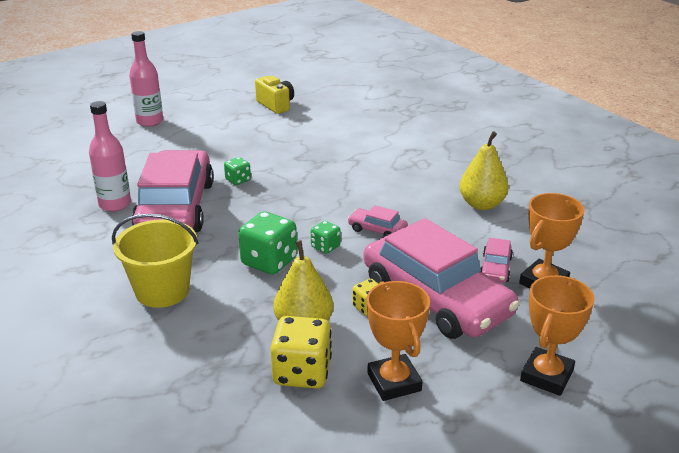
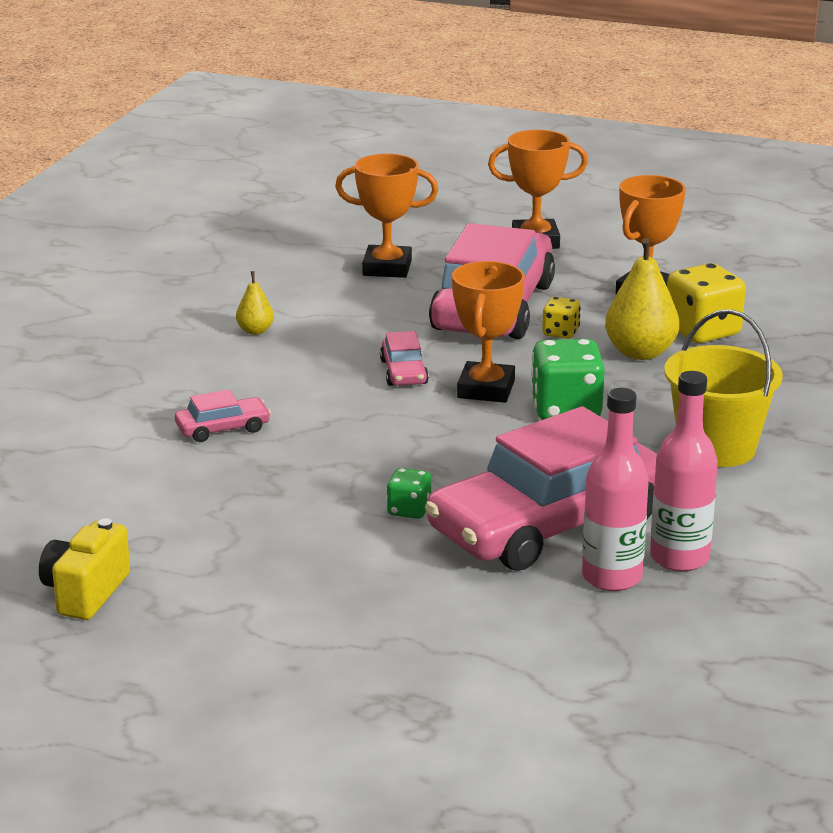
camera: 125 degrees left, 5 degrees down
(149, 121) = (312, 700): pink bottle -> pink bottle (679, 558)
(325, 247) = (486, 389): green dice -> orange trophy
(481, 204) = (255, 331): yellow pear -> yellow pear, size x0.53
(495, 268) = (393, 294): pink car -> pink car (223, 428)

